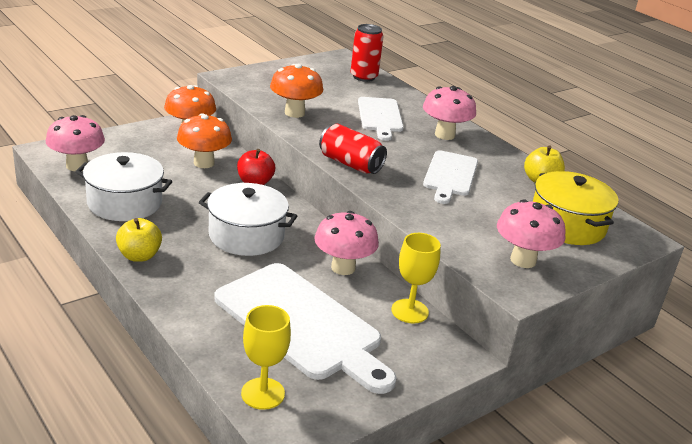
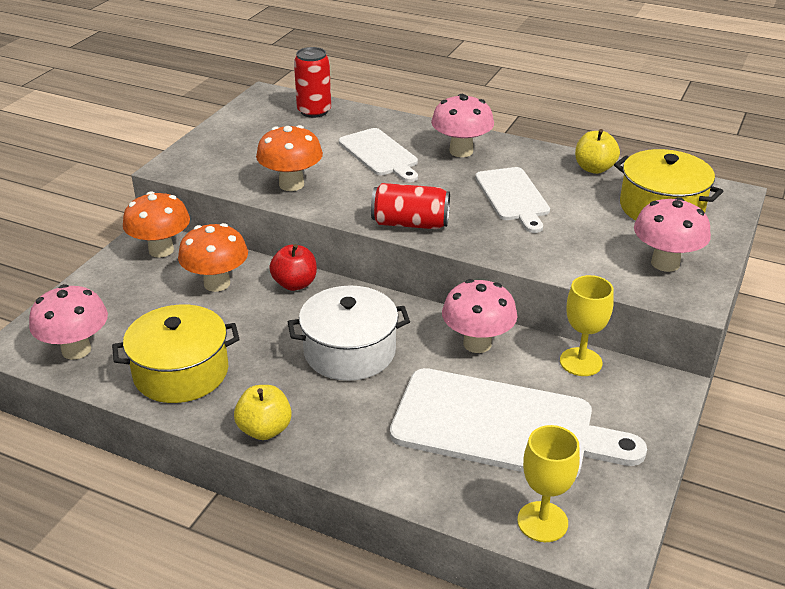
camera: 25 degrees left, 5 degrees up
(124, 203) = (181, 372): white pot -> yellow pot

